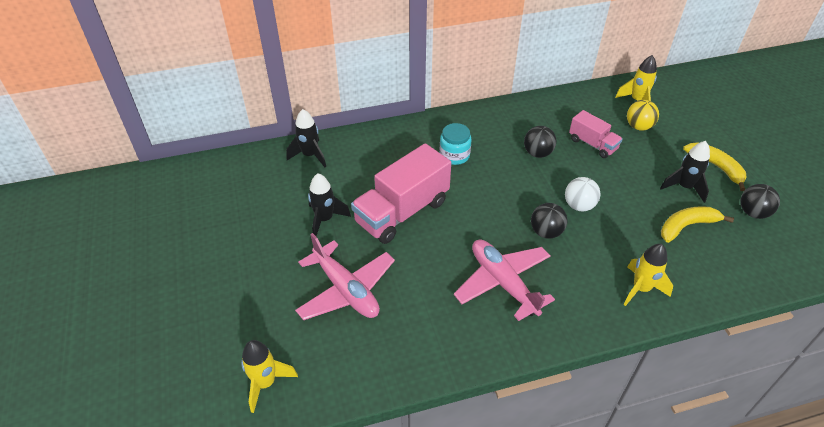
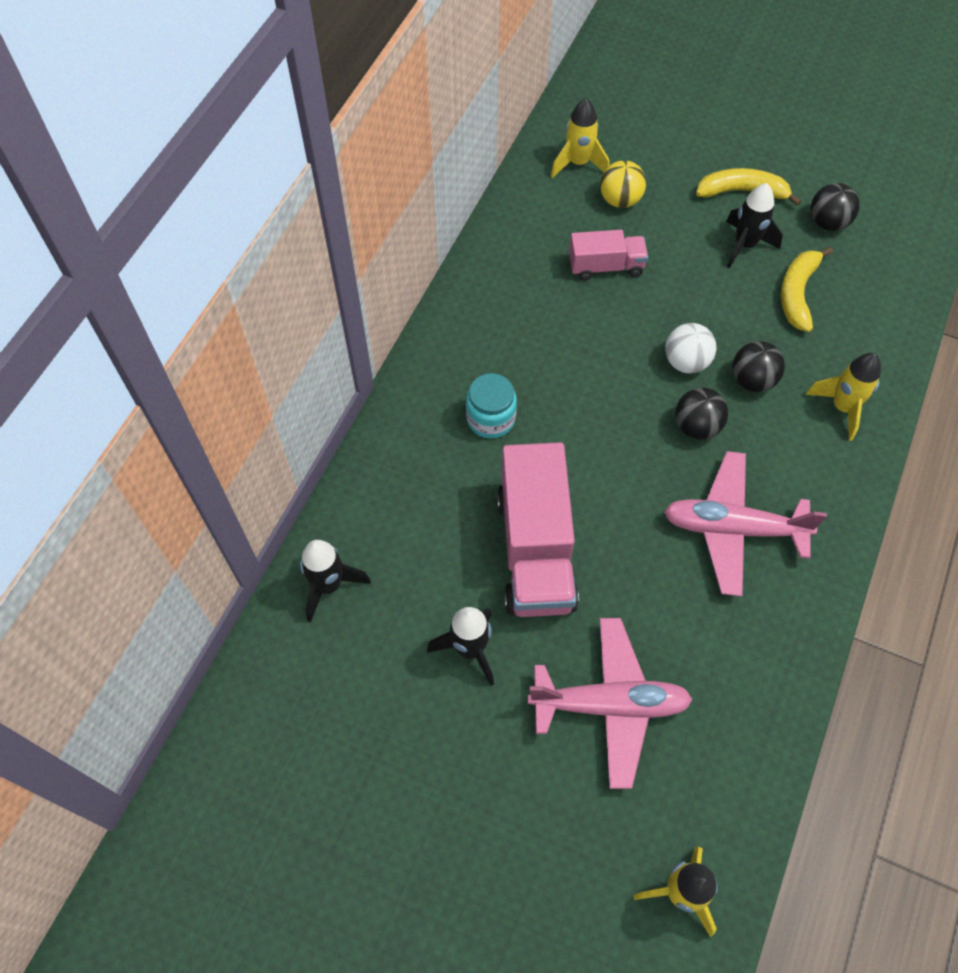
camera: 50 degrees left, 15 degrees up
(537, 153) = (569, 331): black ball -> black ball (752, 380)

